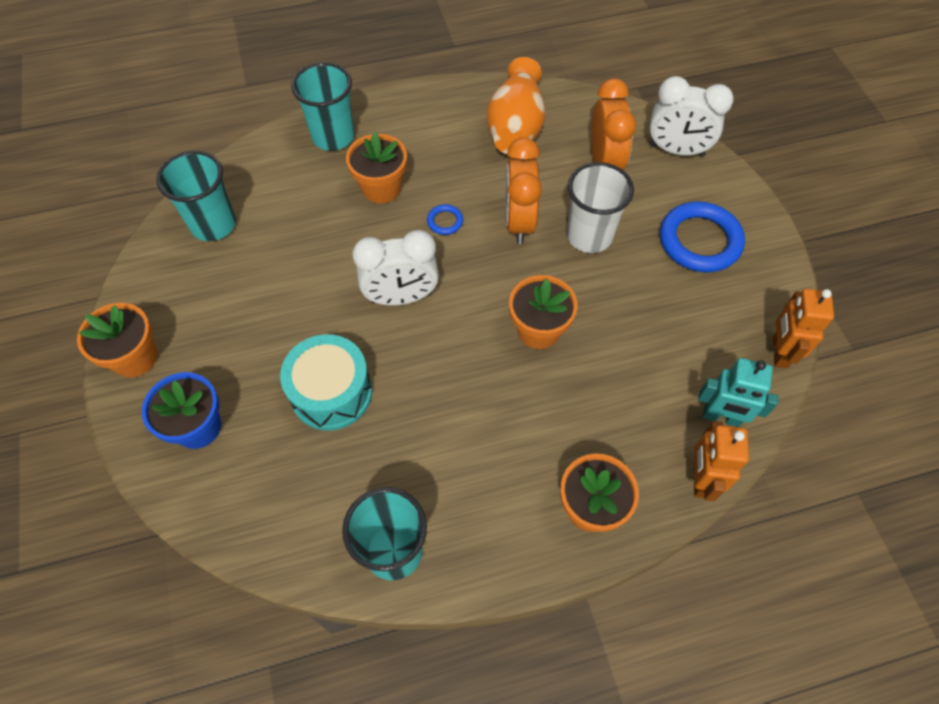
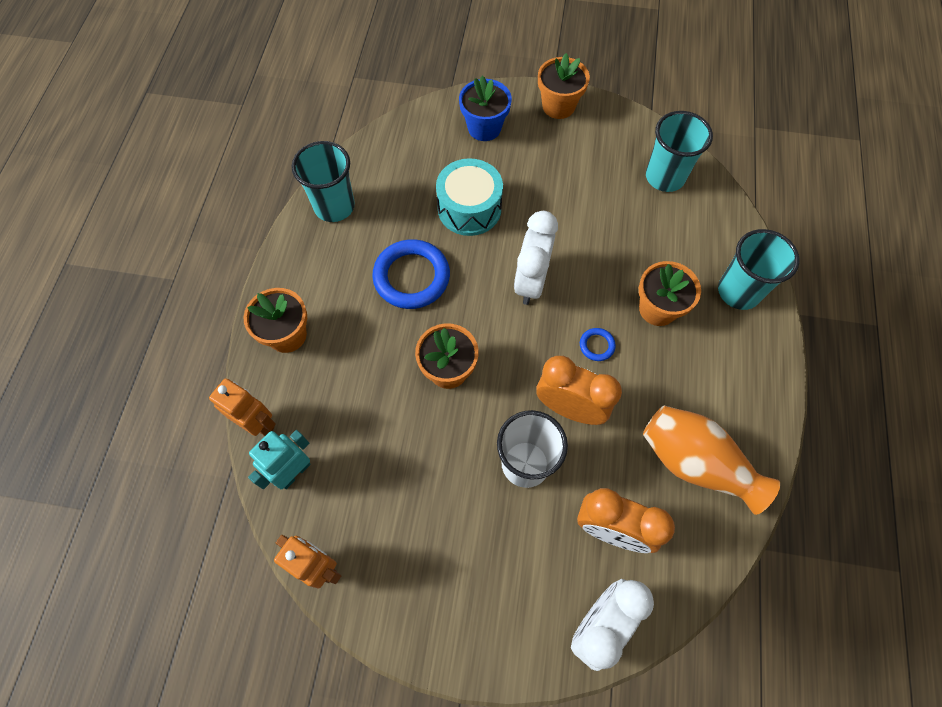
camera: 115 degrees right, 5 degrees up
(699, 241) = (471, 570): blue ring -> blue ring (411, 277)

